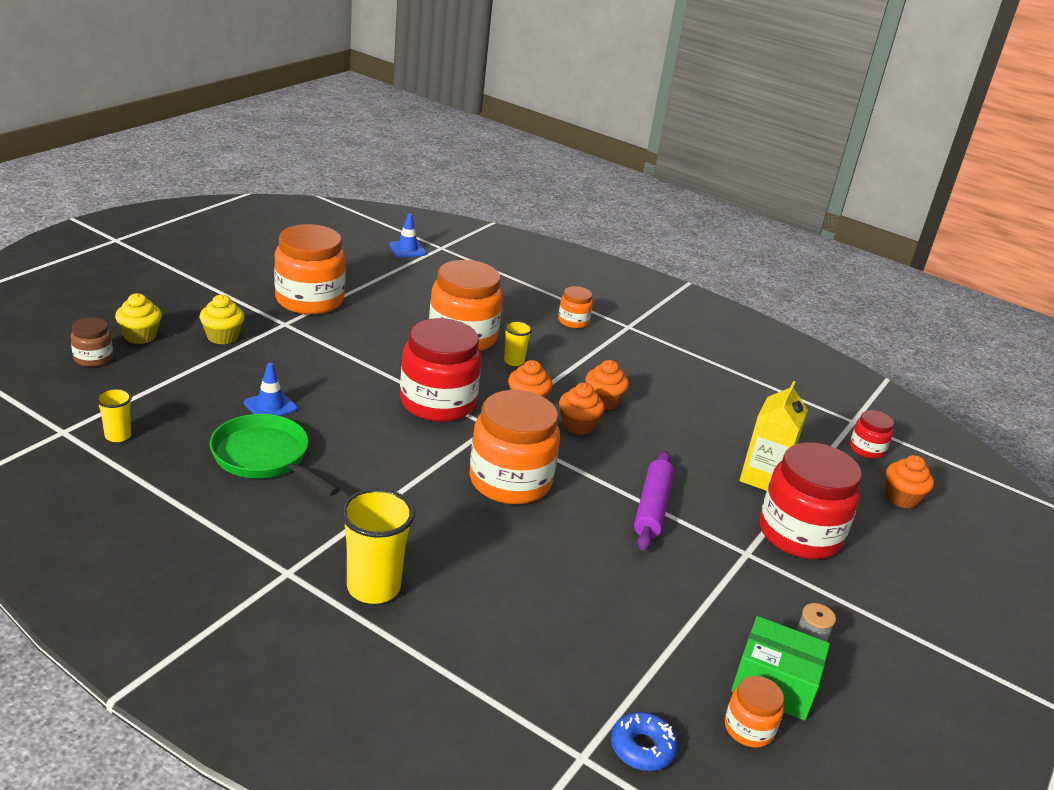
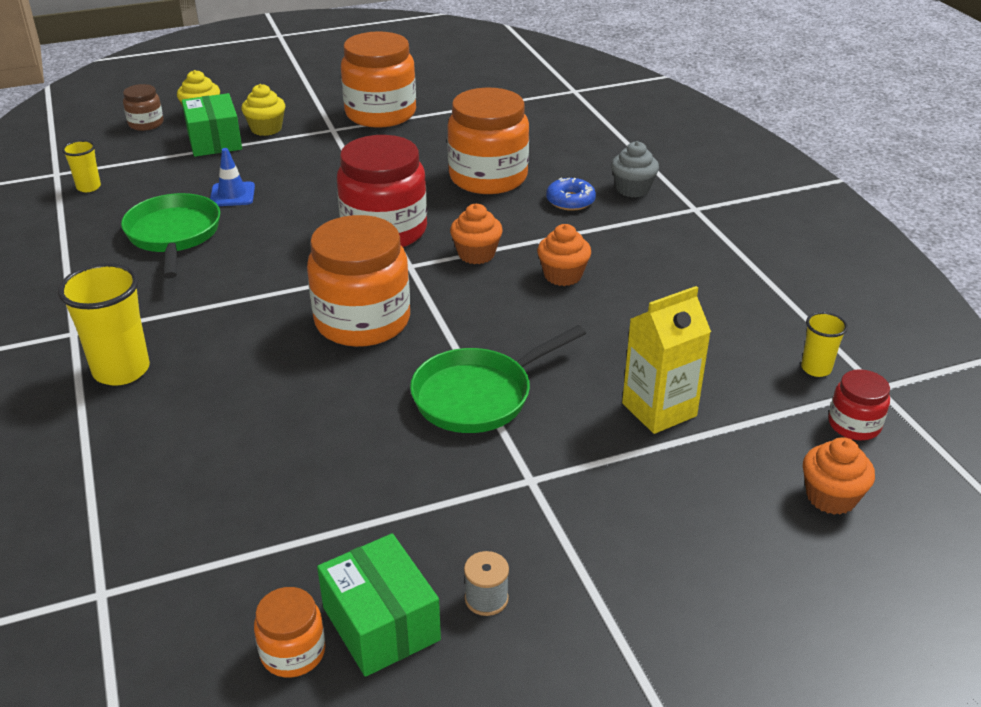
camera: 40 degrees right, 5 degrees up
(187, 359) = (214, 141): none -> green box
(407, 249) = (535, 86): blue traffic cone -> none
(514, 361) = (513, 212): yellow cup -> yellow cup (816, 368)
(573, 321) = (632, 189): orange jar -> grey cupcake
(578, 425) = (502, 291): orange cupcake -> none
(642, 748) = (164, 614): blue donut -> blue donut (570, 201)
(652, 508) = (479, 395): purple rolling pin -> green pan
(799, 534) = (625, 484): red jar -> none

